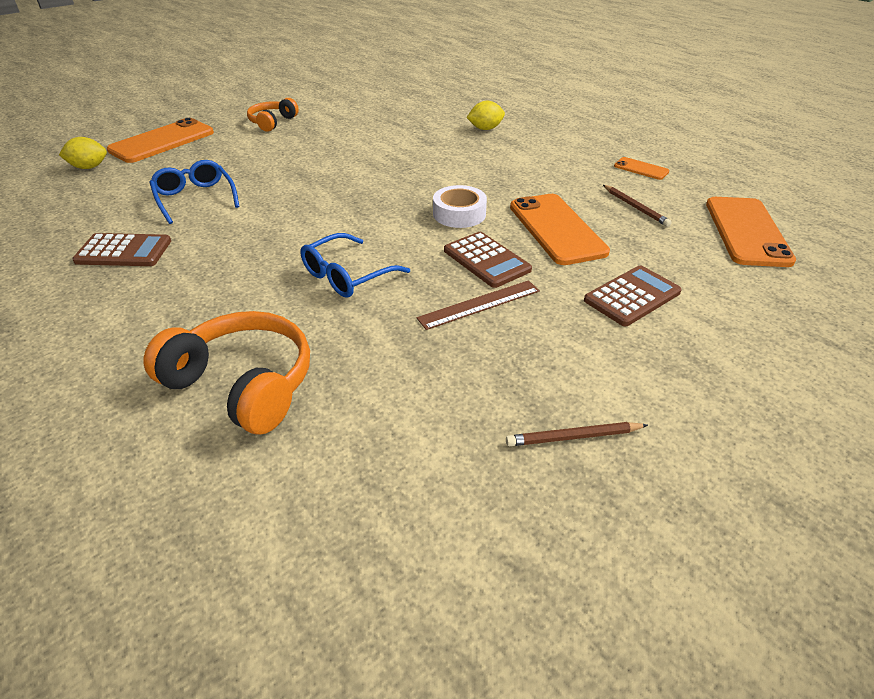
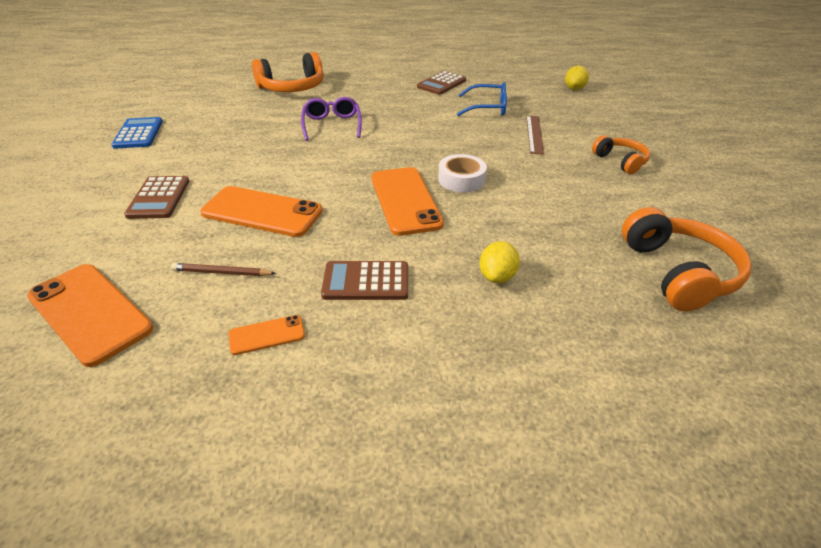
camera: 125 degrees right, 0 degrees up
(162, 141) = (606, 114): orange phone -> orange phone (405, 200)
(346, 276) = (332, 125): blue glasses -> purple glasses
(408, 92) = (678, 272): none -> orange headphones
(459, 214) = (343, 182): white tape -> white tape (461, 179)
(479, 304) = (245, 149): brown ruler -> brown ruler (534, 134)
(486, 260) = (276, 168): brown calculator -> brown calculator (366, 281)
(573, 437) = (138, 134): brown pencil -> blue calculator

